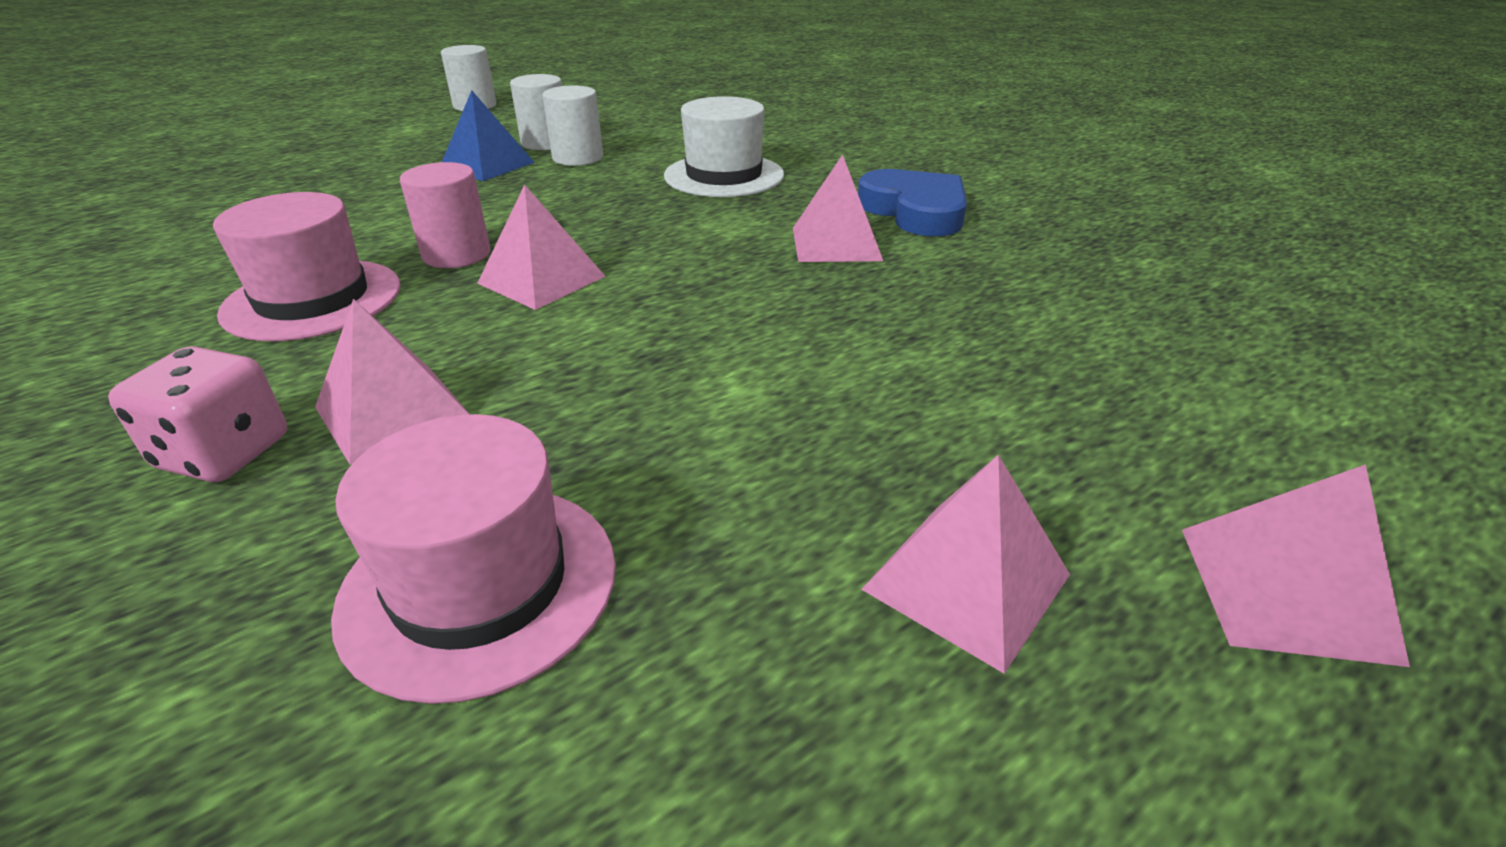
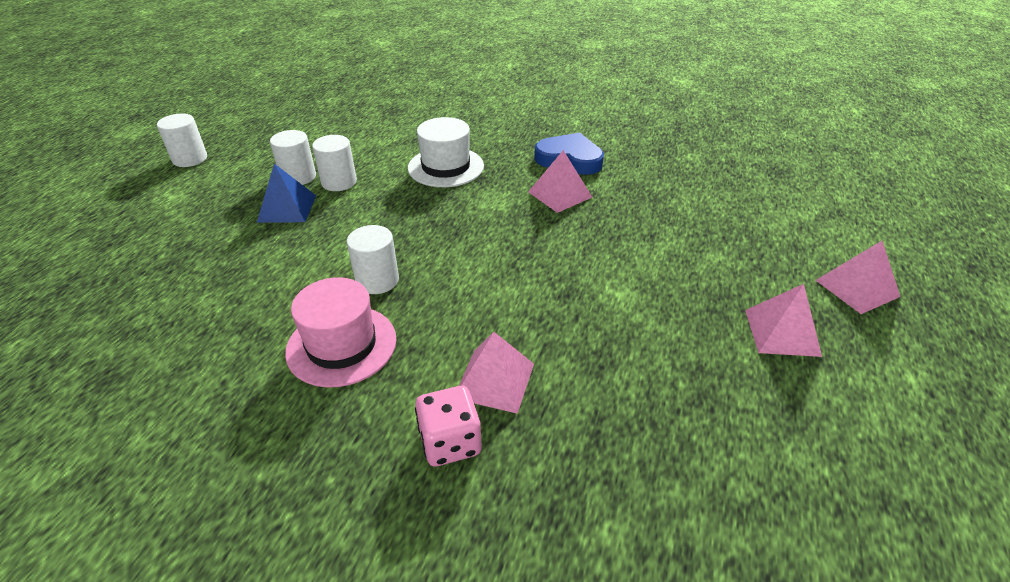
camera: 35 degrees left, 5 degrees up
(457, 255) = (377, 280): pink cylinder -> white cylinder
(480, 584) = (644, 425): pink hat -> none
(542, 280) = (450, 276): pink pyramid -> none

